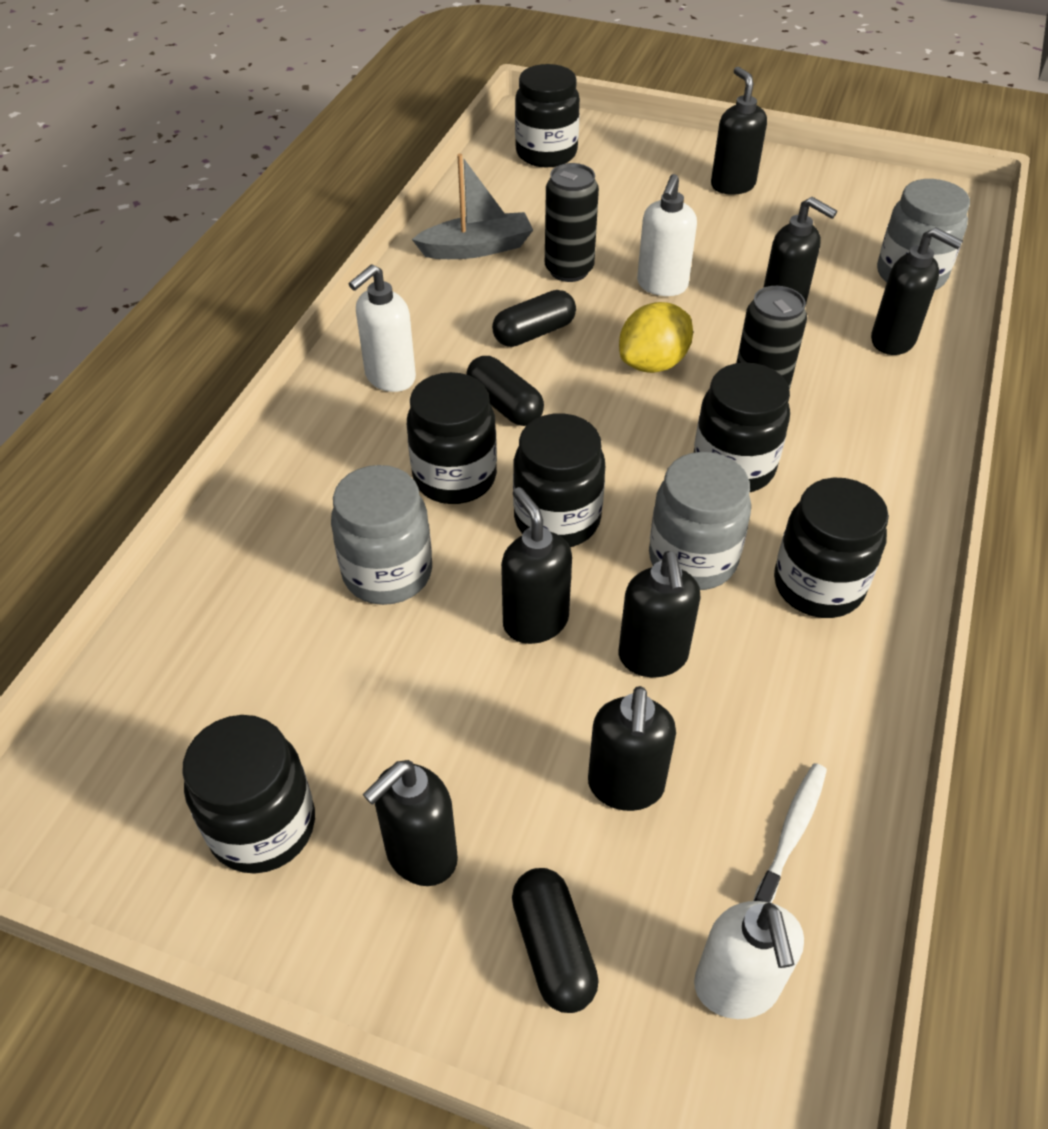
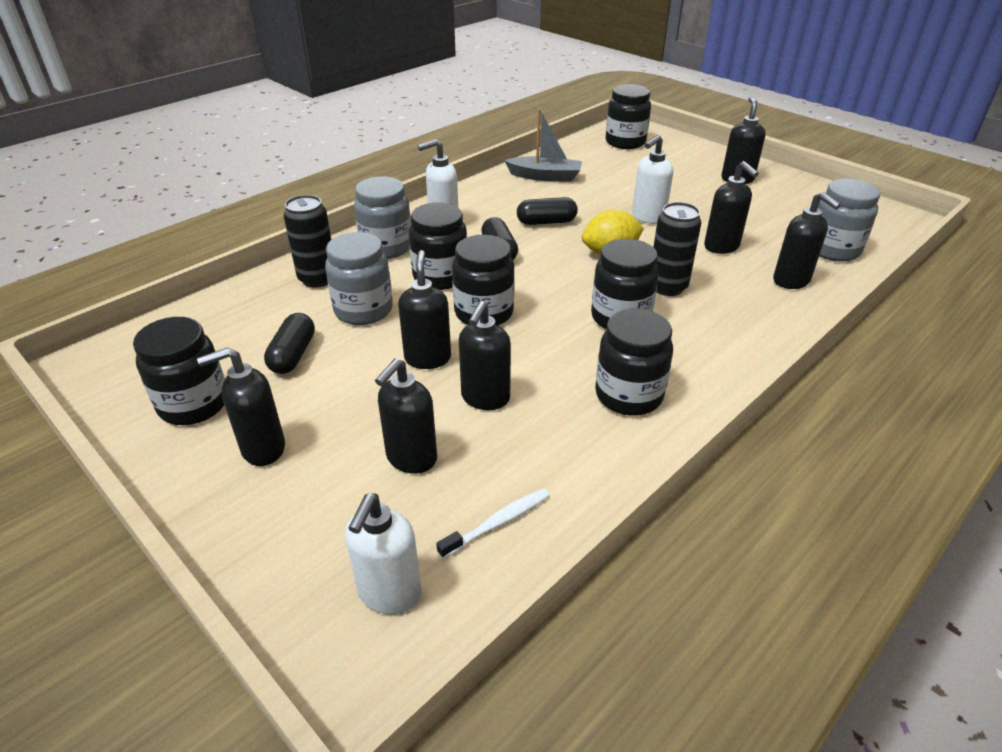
camera: 25 degrees right, 10 degrees down
(553, 948) = (295, 525): black capsule -> black capsule (293, 355)
(569, 270) = (593, 198): black can -> black can (317, 279)
(692, 559) = (553, 356): grey jar -> grey jar (386, 247)

